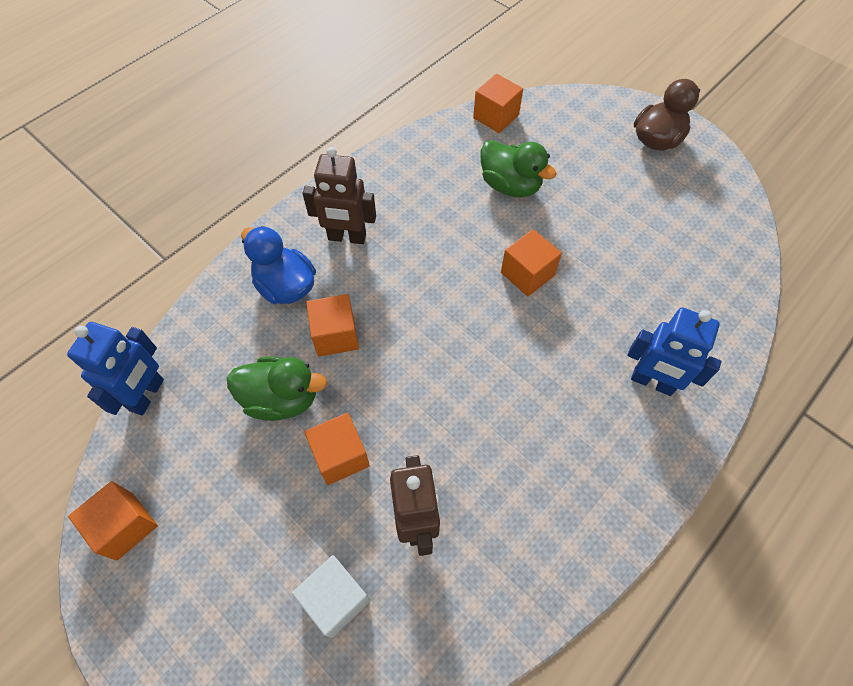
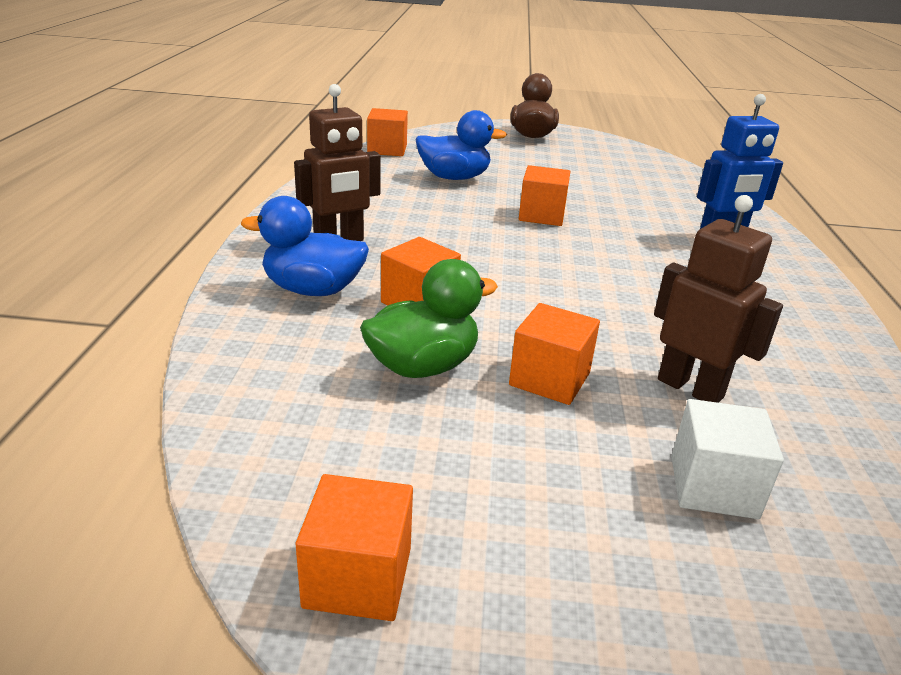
camera: 40 degrees left, 30 degrees down
(147, 395) = (231, 436): blue robot -> none
(510, 185) = (454, 178): green duck -> blue duck

